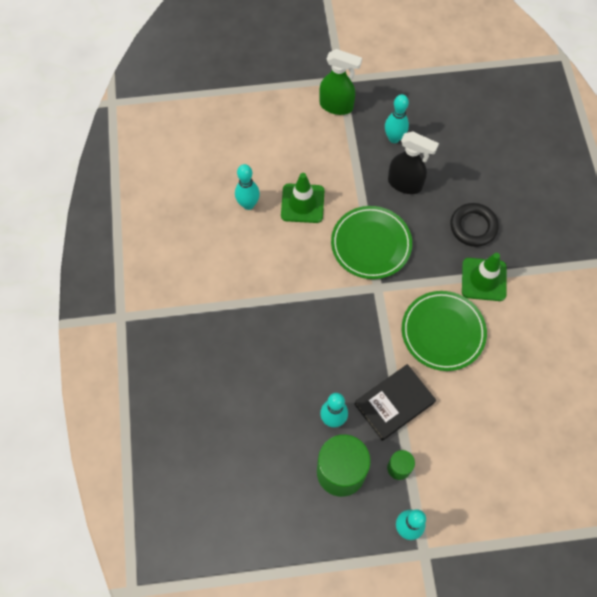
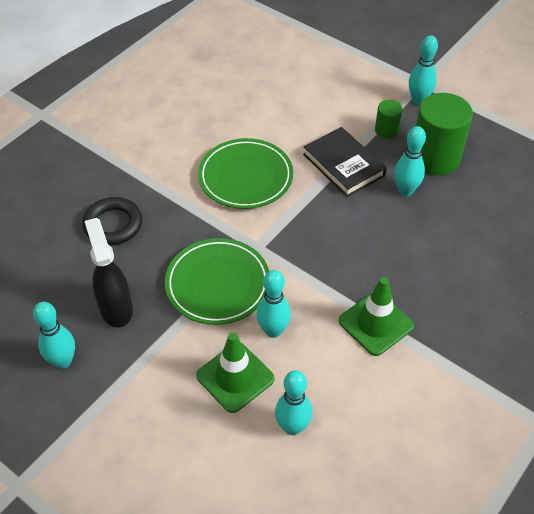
camera: 135 degrees left, 15 degrees down
(311, 244) = (273, 330): none -> turquoise bowling pin
(336, 106) = (67, 454): green spray bottle -> none
(394, 403) = (343, 165): black book -> black book turned 45 degrees clockwise
(483, 279) = (163, 184): green traffic cone -> green traffic cone (376, 323)

